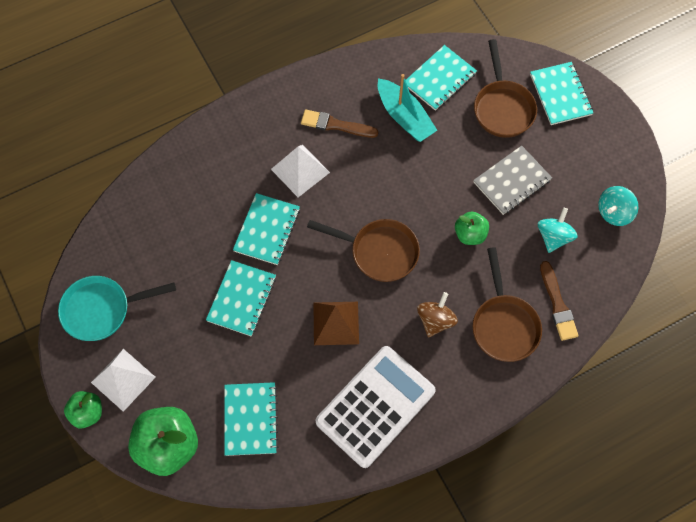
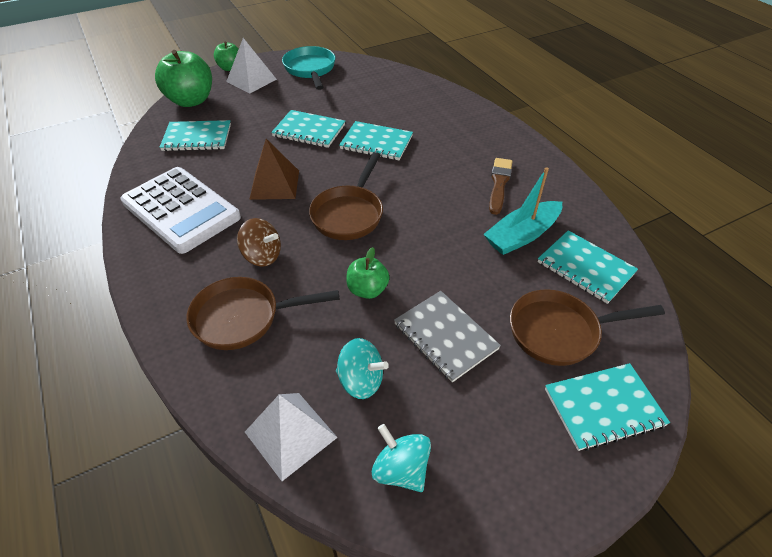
camera: 90 degrees right, 20 degrees down
(300, 170) = (441, 161): white pyramid -> white pyramid (290, 434)
(557, 304) = (259, 378): brown brush -> none

